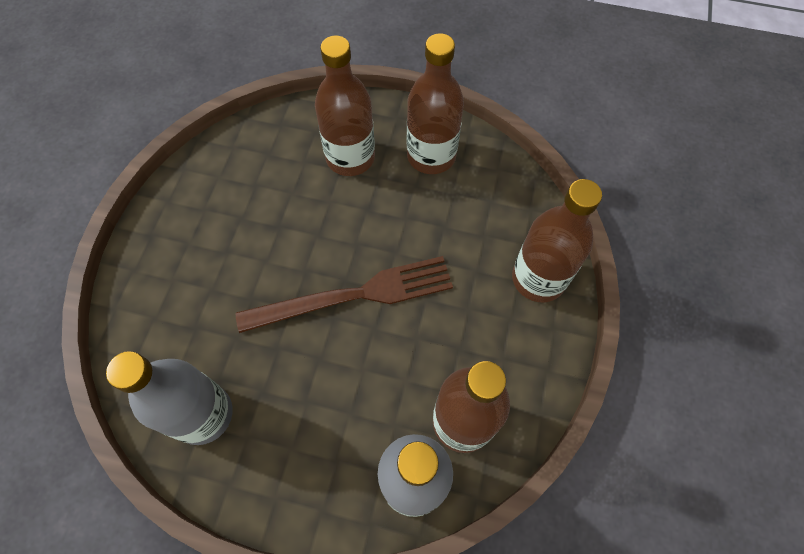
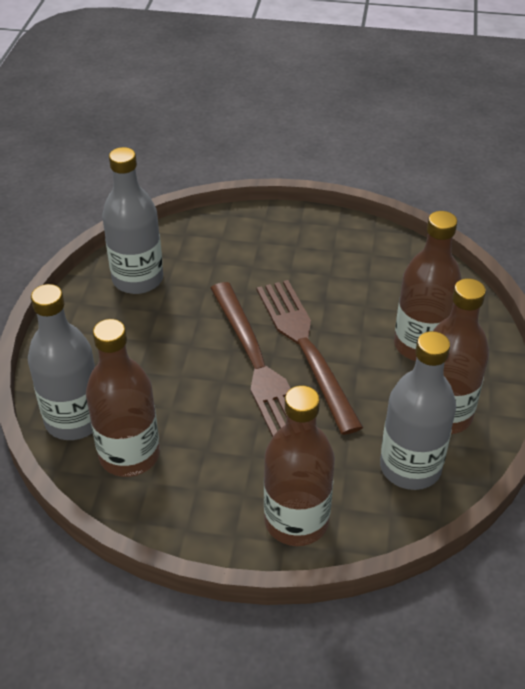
camera: 85 degrees right, 20 degrees down
(339, 250) = (305, 347): none -> brown fork
(485, 188) = (410, 467): none -> grey bottle

